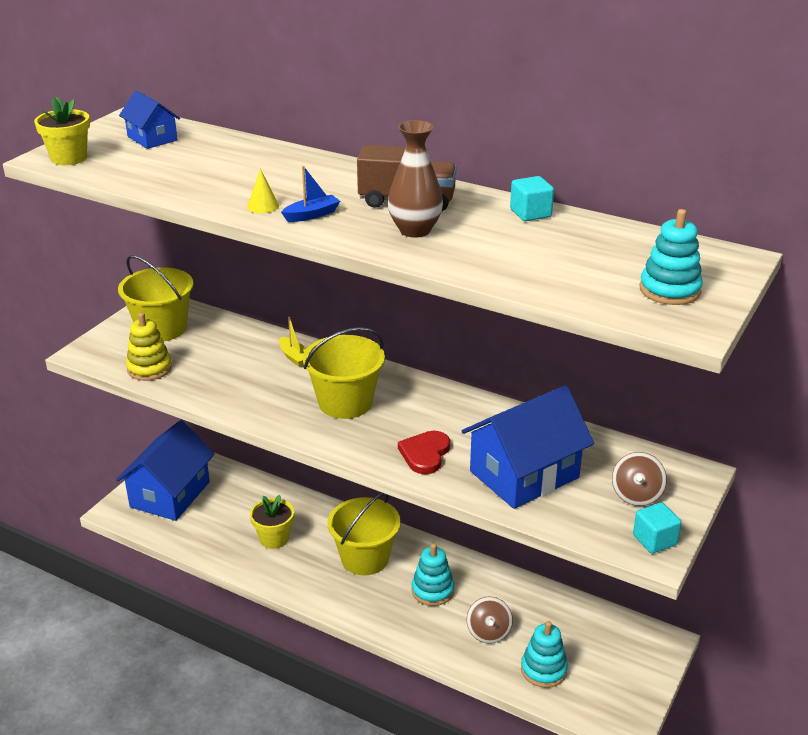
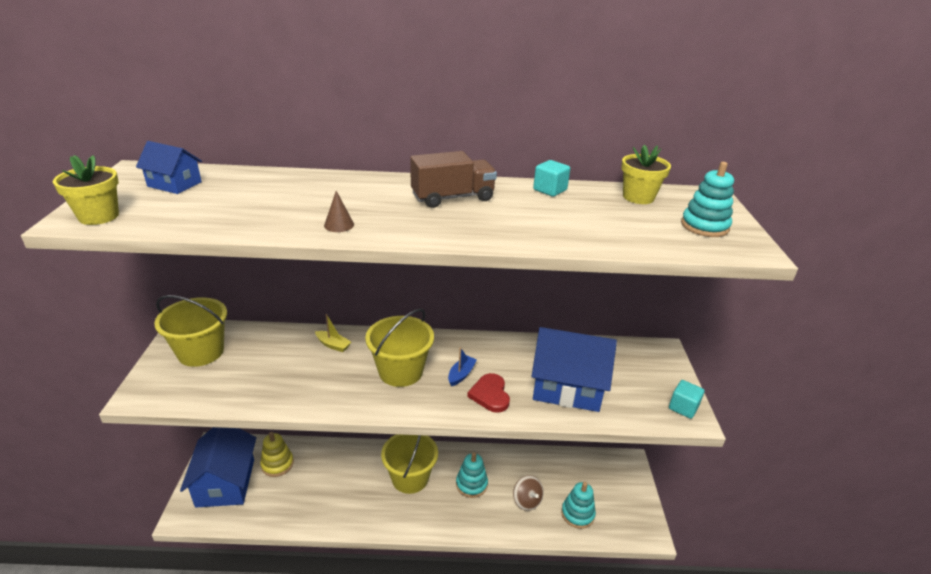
camera: 30 degrees left, 0 degrees up
(149, 368) = (212, 392): yellow stacking toy -> yellow stacking toy (277, 464)
(263, 206) = (339, 225): yellow cone -> brown cone
(274, 538) = (333, 488): yellow flower pot -> yellow flower pot (638, 197)
(312, 215) = (389, 224): blue boat -> blue boat (461, 374)
(415, 230) = (485, 219): brown vase -> none
(524, 474) = (567, 387): blue house -> blue house turned 75 degrees clockwise
(636, 495) = (645, 378): brown spinning top -> none

